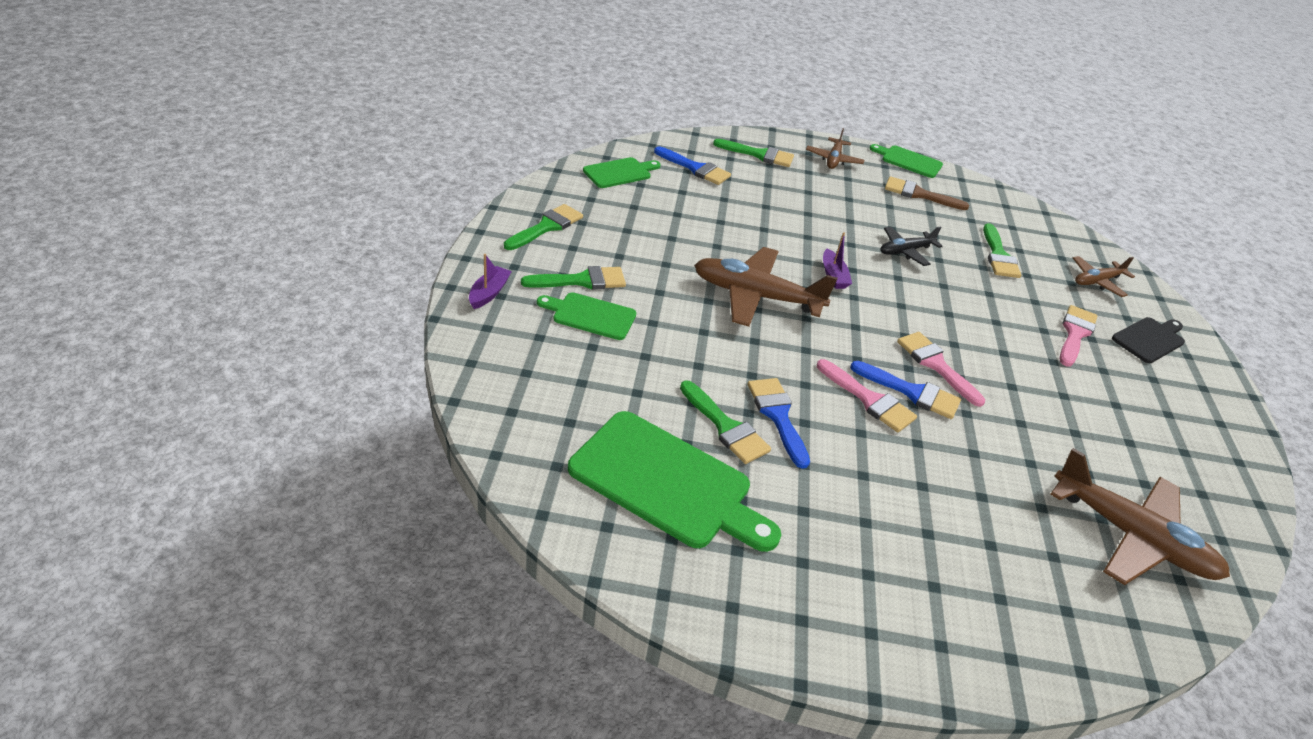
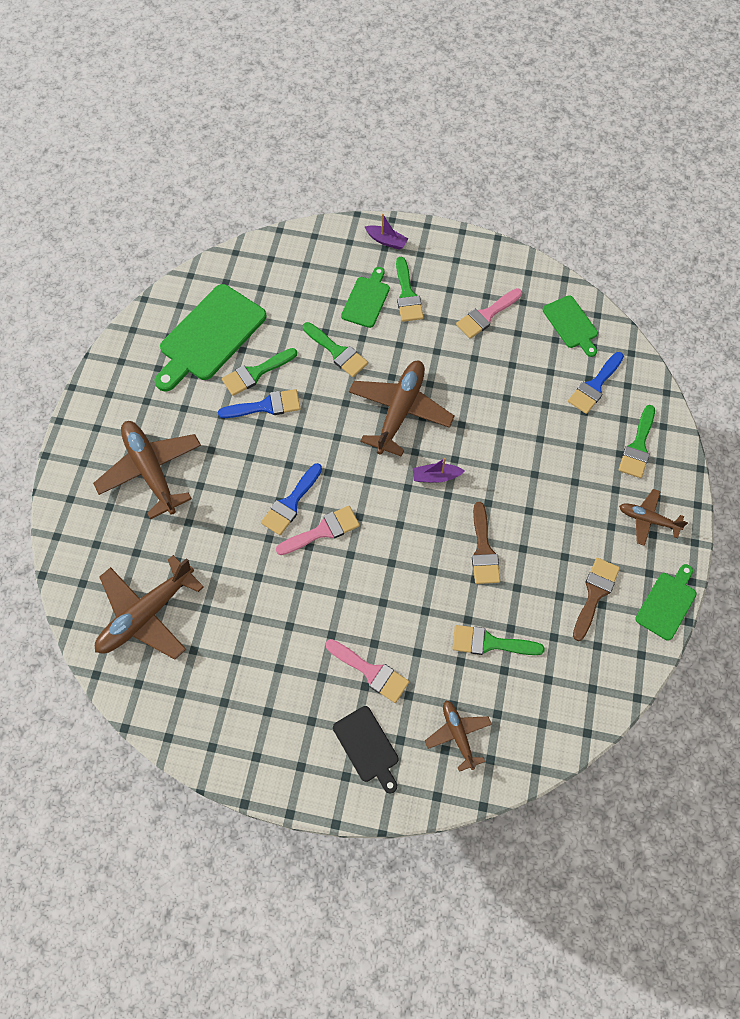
camera: 100 degrees right, 25 degrees up
(547, 227) = (475, 272): green brush -> green brush (337, 352)
(869, 400) = (282, 470): pink brush -> pink brush (486, 315)
(905, 251) = (483, 550): black plane -> brown brush
(921, 546) = (151, 470): none -> brown plane

